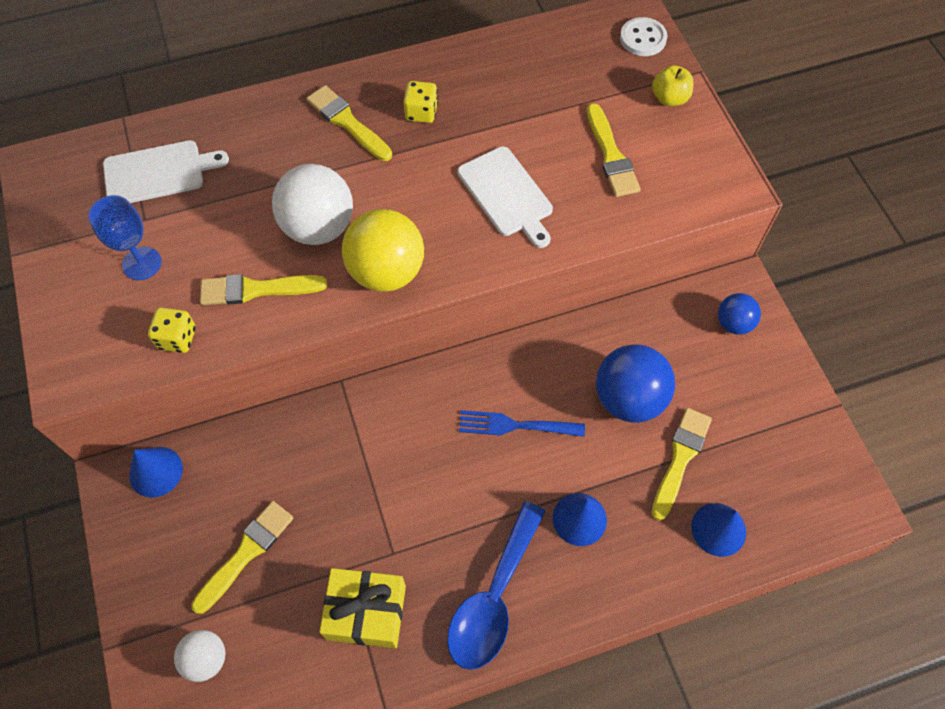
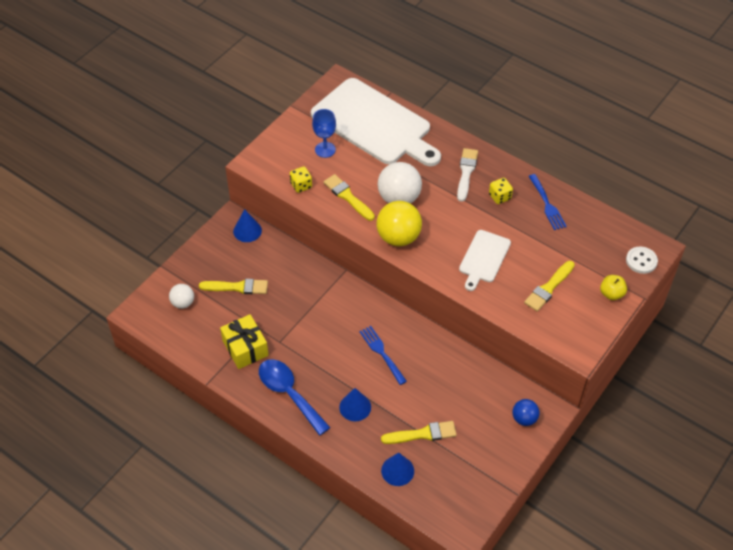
camera: 55 degrees right, 10 degrees down
(158, 172) = (374, 124): white cutting board -> white cutting board, size x2.06
(347, 122) = (466, 172): yellow brush -> white brush
(478, 72) = (547, 204): none -> blue fork
(493, 598) = (289, 393): blue spoon -> blue spoon turned 60 degrees clockwise
(629, 398) = (437, 393): blue ball -> none

